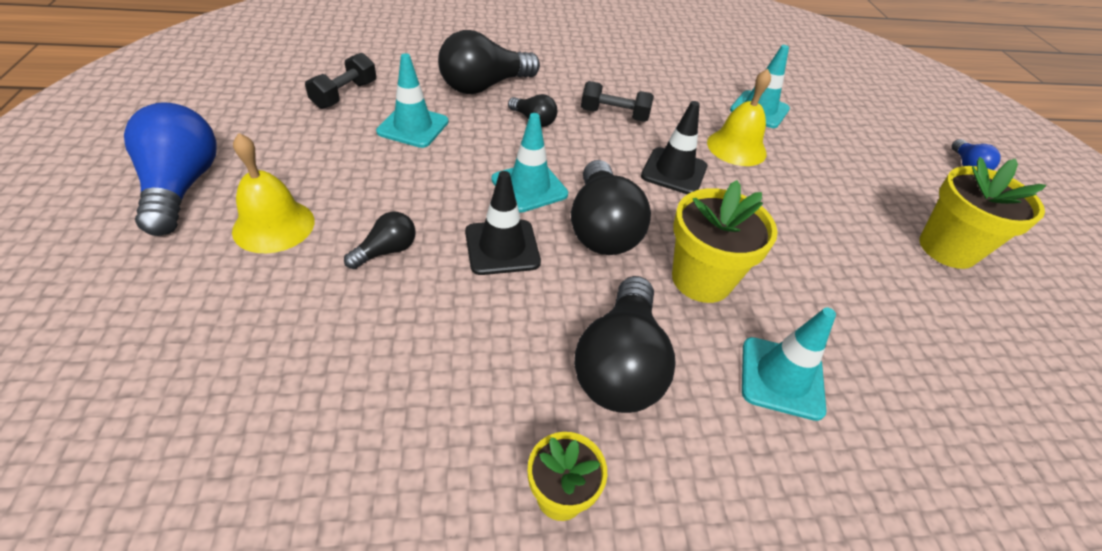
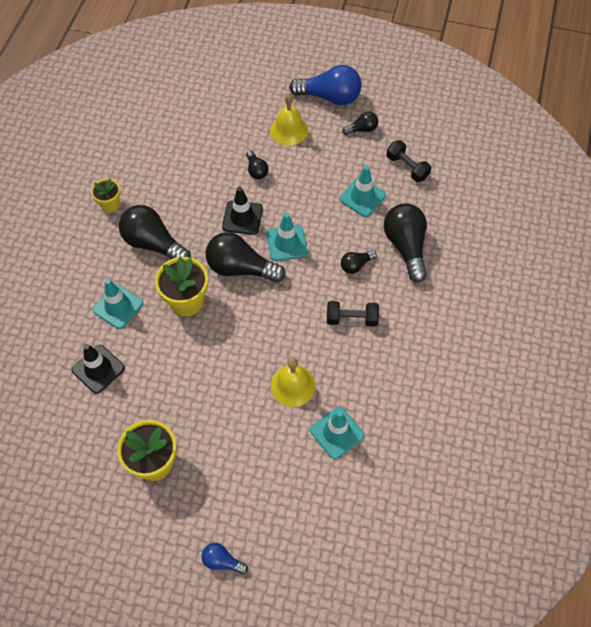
camera: 115 degrees right, 15 degrees up
(267, 142) = (362, 129): none -> black light bulb
(614, 115) = (351, 319): black dumbbell -> black dumbbell turned 60 degrees clockwise
(674, 171) = (278, 330): black traffic cone -> black traffic cone (98, 369)

